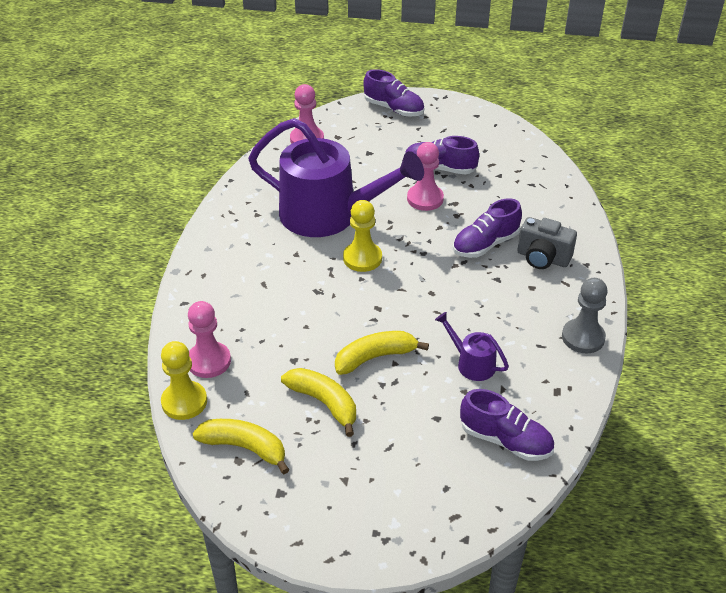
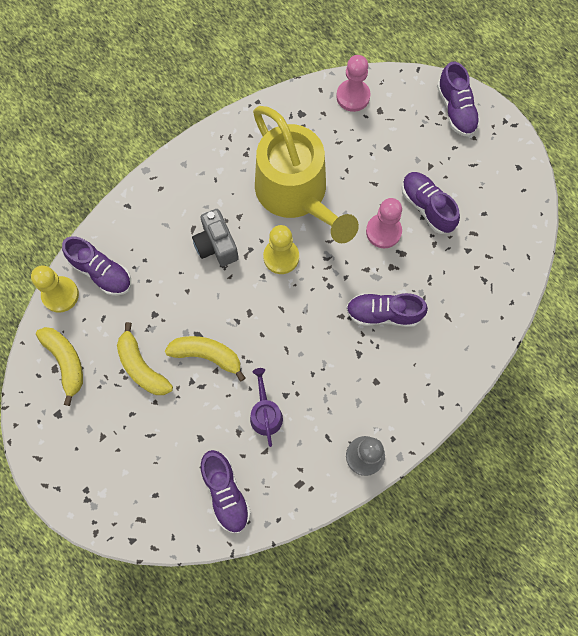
camera: 40 degrees right, 30 degrees up
(209, 361) = (101, 272): pink pawn -> purple shoe
(324, 403) = (142, 367): yellow banana -> yellow banana turned 150 degrees clockwise
(328, 215) = (296, 193): purple watering can -> yellow watering can
(542, 258) = (412, 361): grey camera -> grey camera (216, 245)

